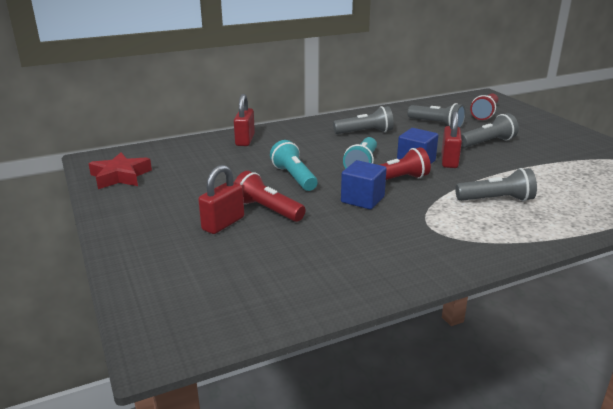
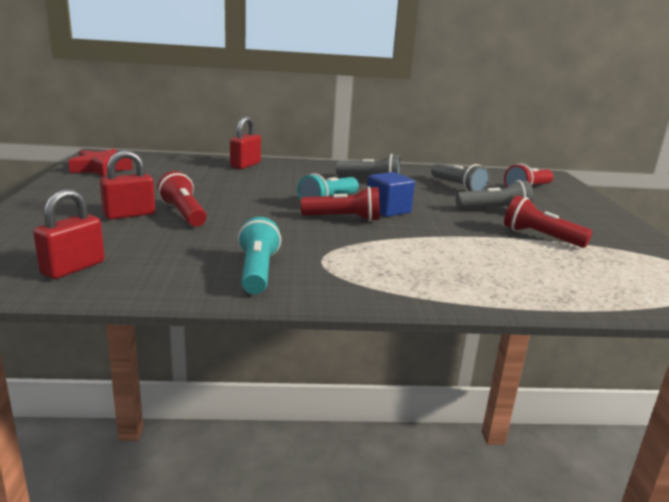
camera: 20 degrees right, 5 degrees down
(294, 177) = (247, 197): turquoise flashlight -> turquoise flashlight (257, 271)
(362, 199) = (286, 225): blue cube -> none
(449, 161) = (426, 216): red padlock -> red padlock (73, 268)
(496, 200) = (431, 256): grey flashlight -> none
(543, 161) = (540, 237): none -> red flashlight

